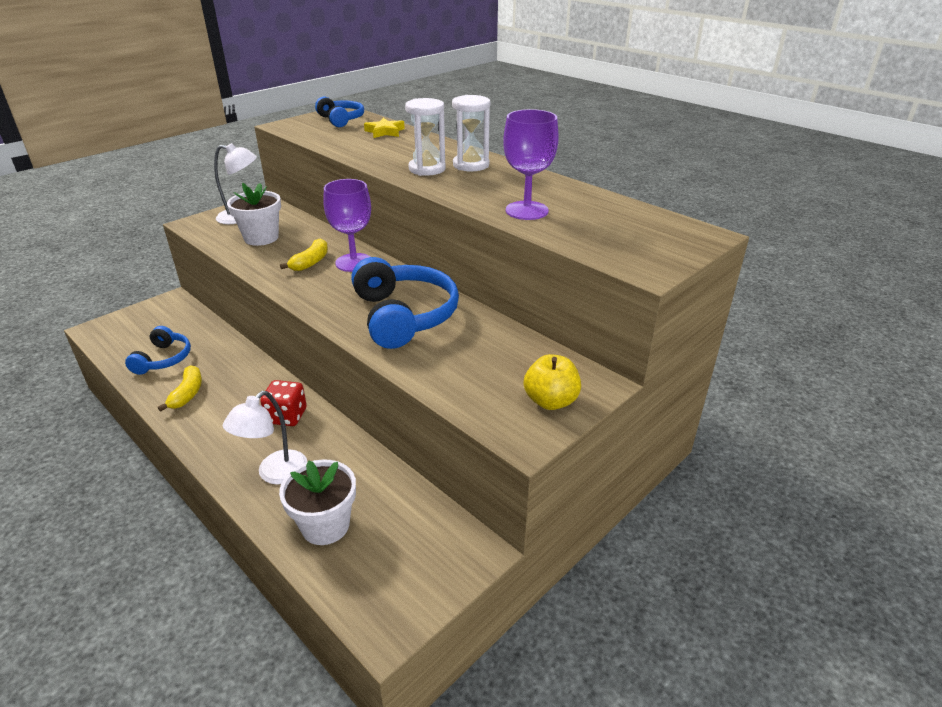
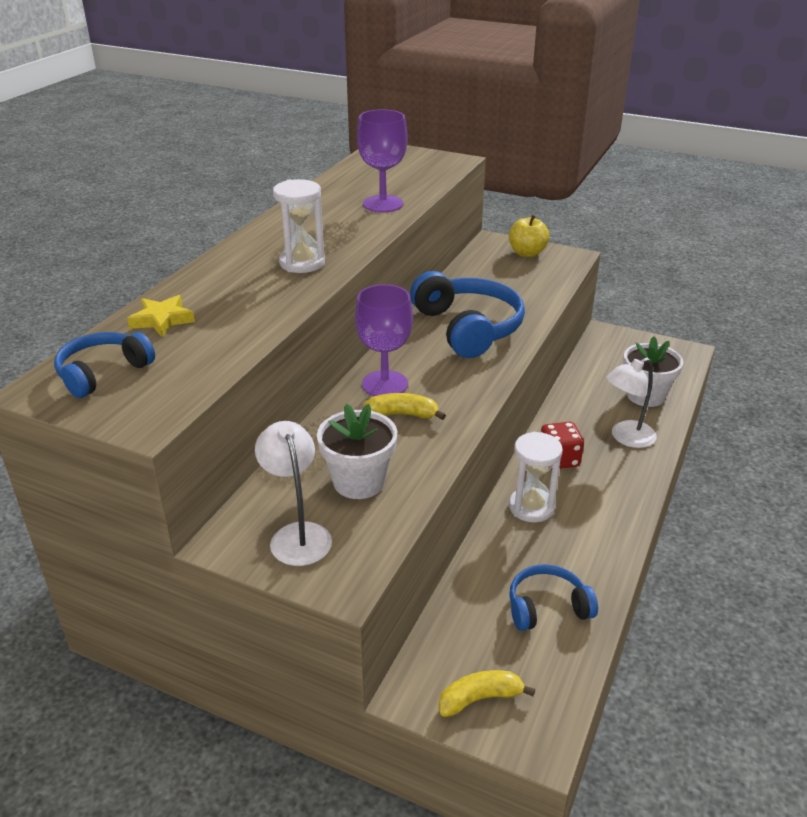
camera: 110 degrees left, 0 degrees up
(187, 394) = (585, 547): yellow banana -> yellow banana (480, 699)
(275, 474) = (626, 438): white lamp -> white lamp turned 135 degrees clockwise
(404, 316) = (468, 328): blue headphones -> blue headphones turned 105 degrees clockwise
(471, 165) = (276, 243): white hourglass -> white hourglass (531, 507)

